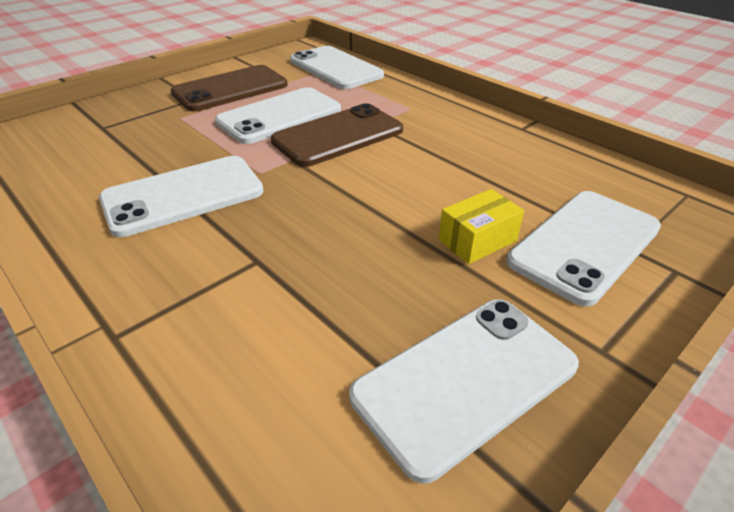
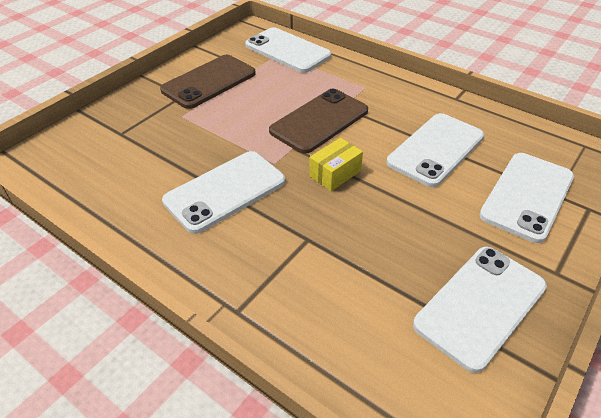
camera: 10 degrees left, 5 degrees up
(280, 116) = (264, 106): white phone -> white phone (436, 149)
(477, 240) = (455, 202): yellow box -> yellow box (335, 173)

